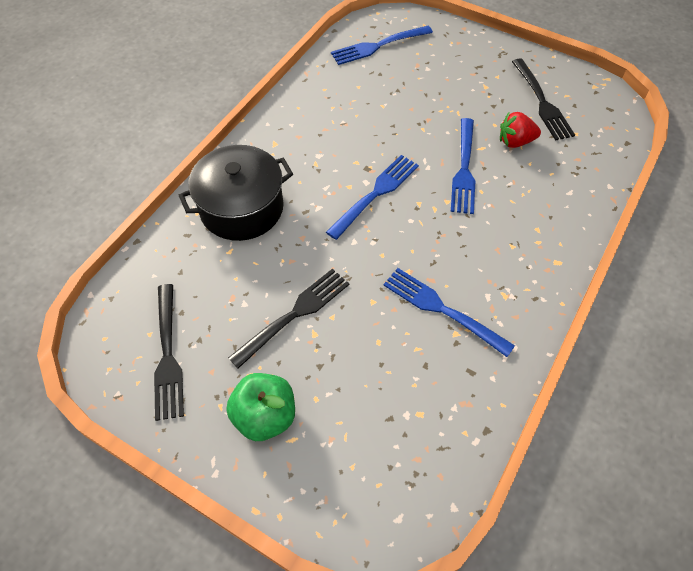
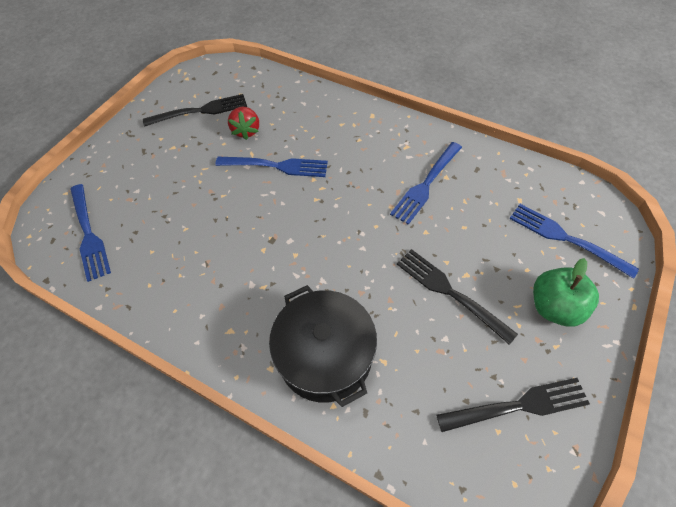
camera: 90 degrees left, 0 degrees up
(375, 194) = (305, 232): blue fork -> blue fork (566, 238)

